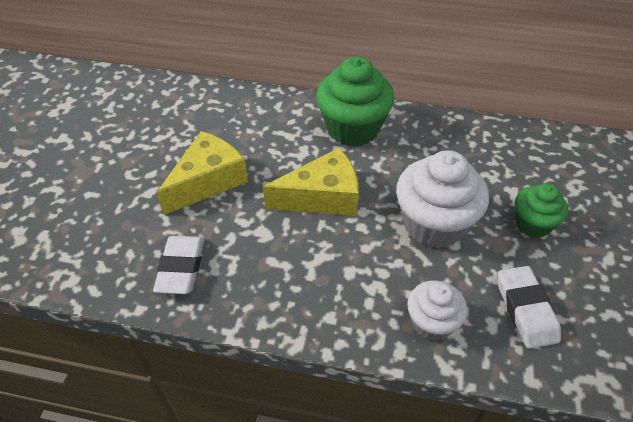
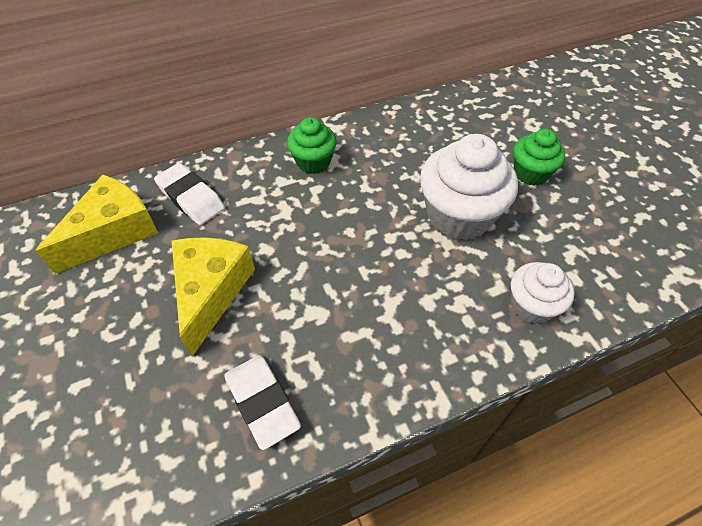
camera: 35 degrees left, 5 degrees up
(322, 197) = (342, 244): yellow cheese -> yellow cheese (113, 232)
(353, 128) = (313, 162): green cupcake -> green cupcake, size x0.58
(525, 310) = (586, 249): white eraser -> white eraser (191, 198)

